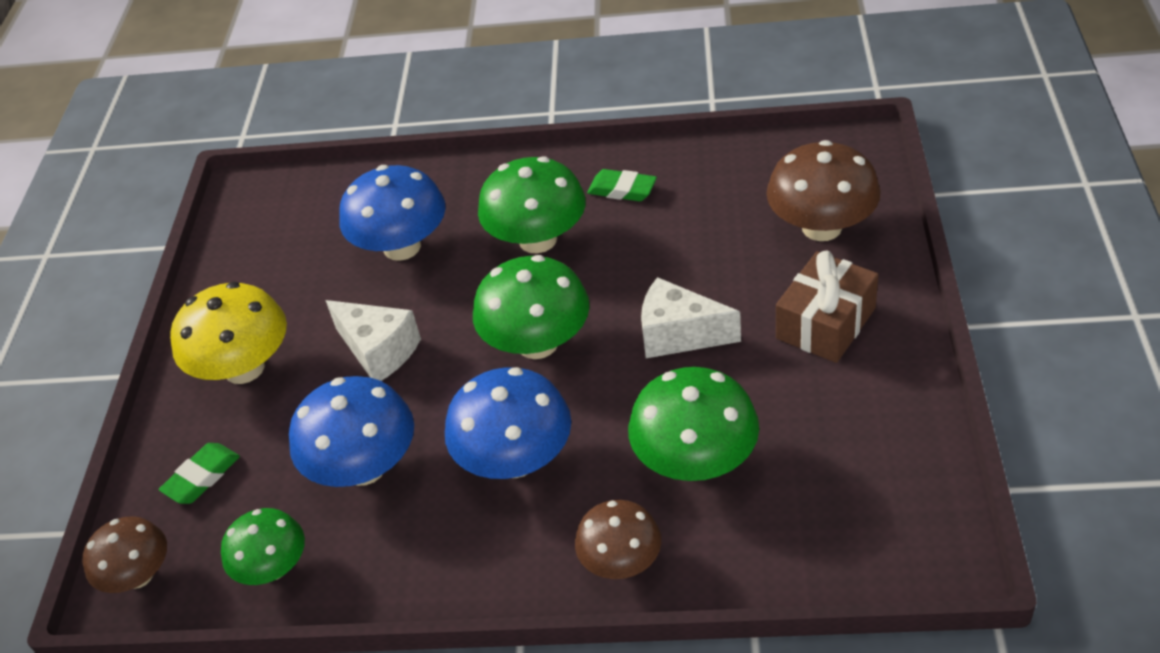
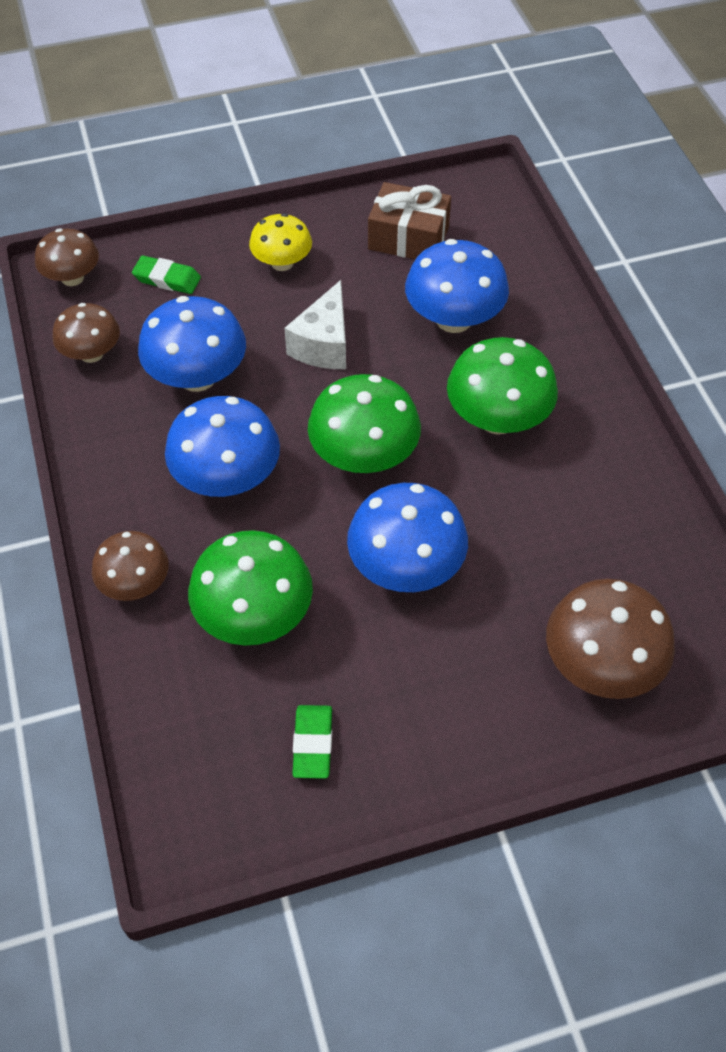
camera: 65 degrees right, 10 degrees up
(244, 368) = (282, 263): yellow mushroom -> yellow mushroom, size x0.64
(273, 567) = (91, 353): green mushroom -> brown mushroom
(622, 190) = (593, 469): green eraser -> green eraser (312, 744)
(679, 335) = (406, 567): white cheese -> blue mushroom
(825, 323) = (458, 693): brown gift -> brown gift (408, 238)

